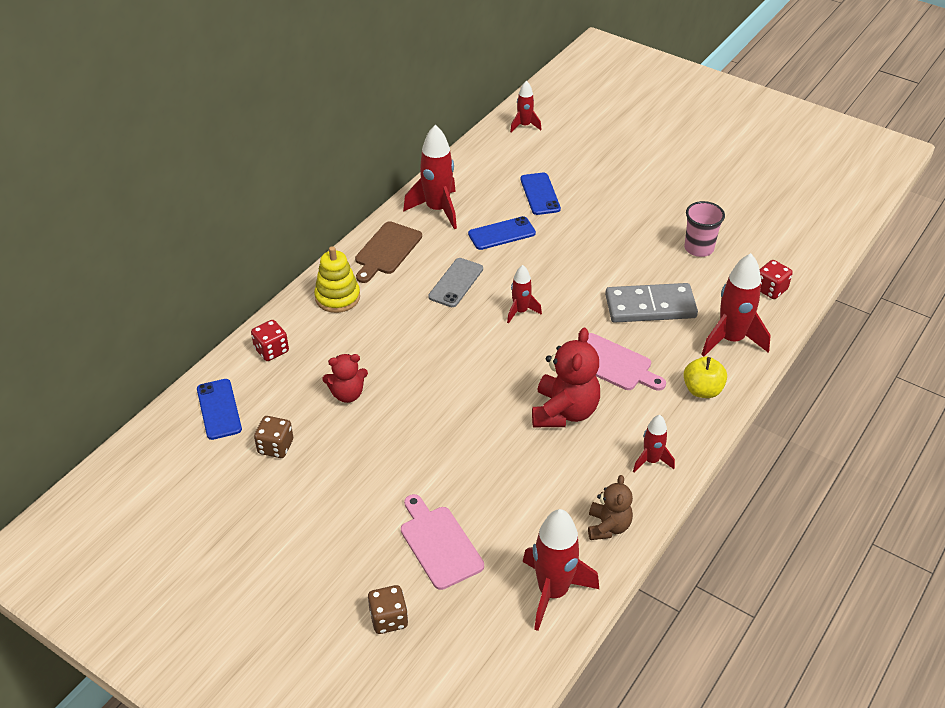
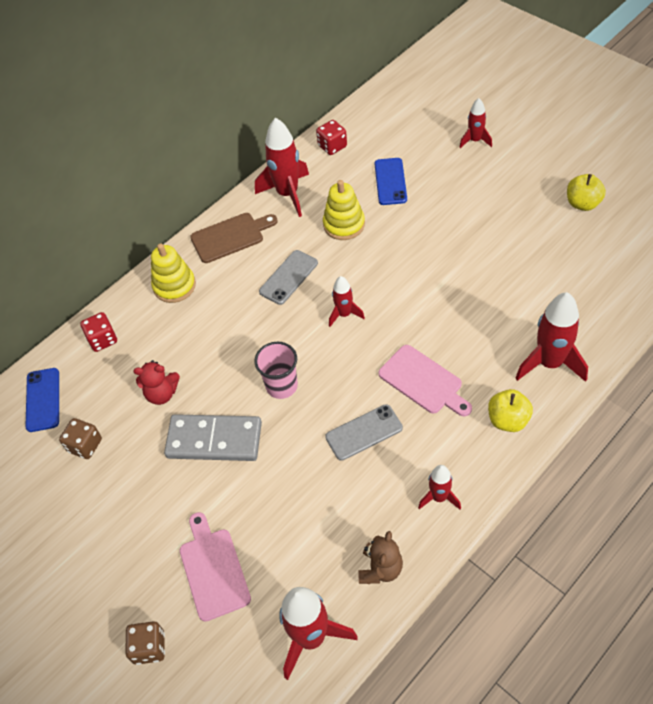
camera: 15 degrees right, 10 degrees up
(386, 250) = (230, 237): brown cutting board -> brown cutting board turned 150 degrees counterclockwise
(501, 233) = (344, 224): blue phone -> yellow stacking toy
(524, 126) = (391, 103): red rocket -> red rocket (475, 141)
(564, 412) = (364, 432): red teddy bear -> grey phone
(650, 306) = (474, 318): grey domino -> grey domino (214, 440)
(699, 248) = (538, 253): pink cup -> pink cup (281, 386)
(731, 204) = (582, 203): none -> yellow apple
(770, 289) = (603, 307): red dice -> red dice (332, 146)

